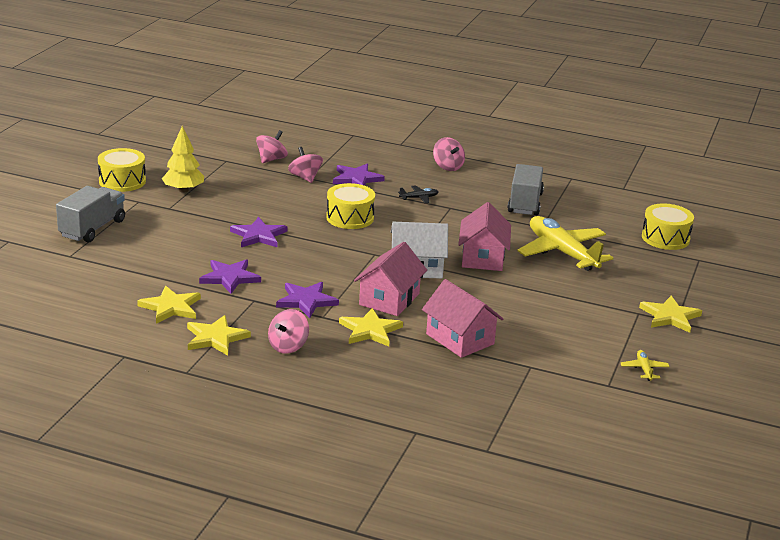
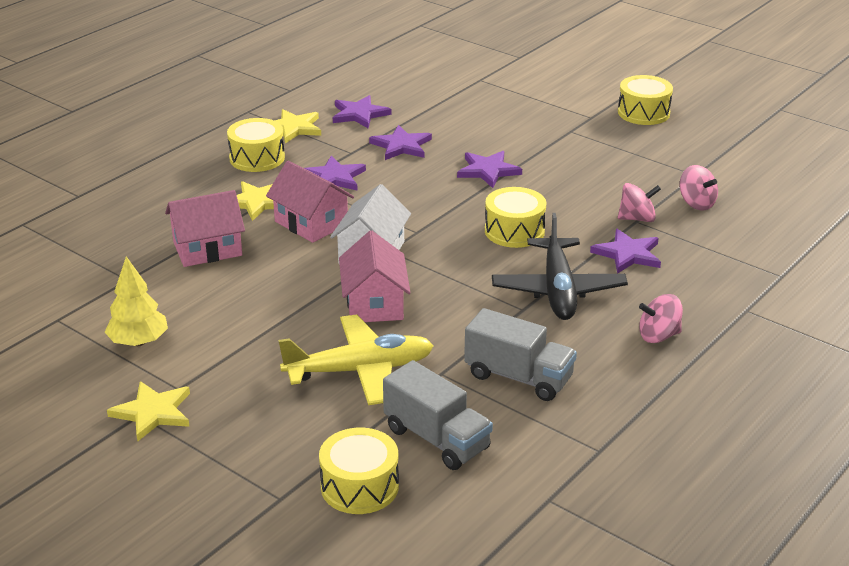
camera: 110 degrees right, 5 degrees up
(92, 229) = (533, 92): grey truck -> grey truck (436, 439)
(171, 307) = (359, 114): yellow star -> purple star
(183, 190) = (614, 142): yellow tree -> yellow tree (138, 342)
(288, 346) = (257, 158): pink spinning top -> yellow drum
(419, 198) = (558, 290): black plane -> black plane, size x2.44
(483, 258) = (374, 303): pink house -> pink house turned 60 degrees clockwise
(644, 369) = (64, 353): yellow plane -> none

